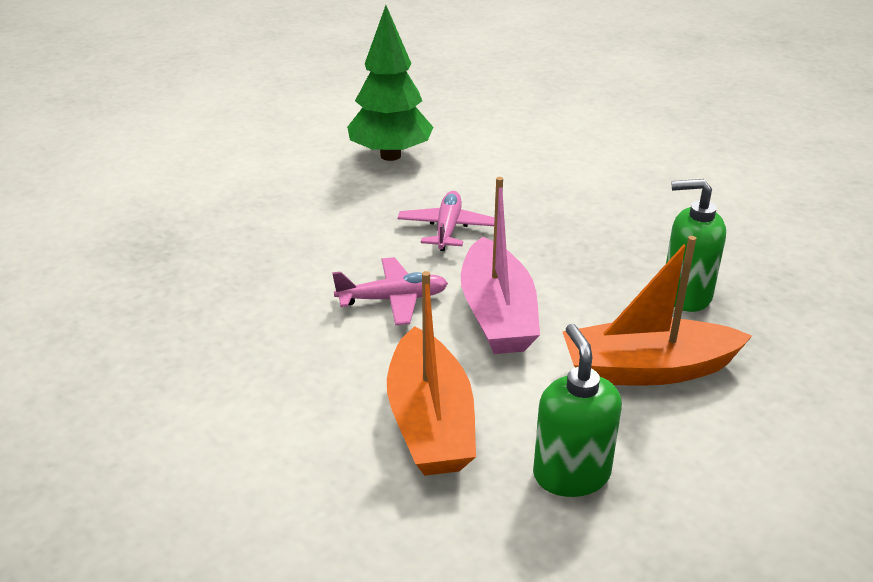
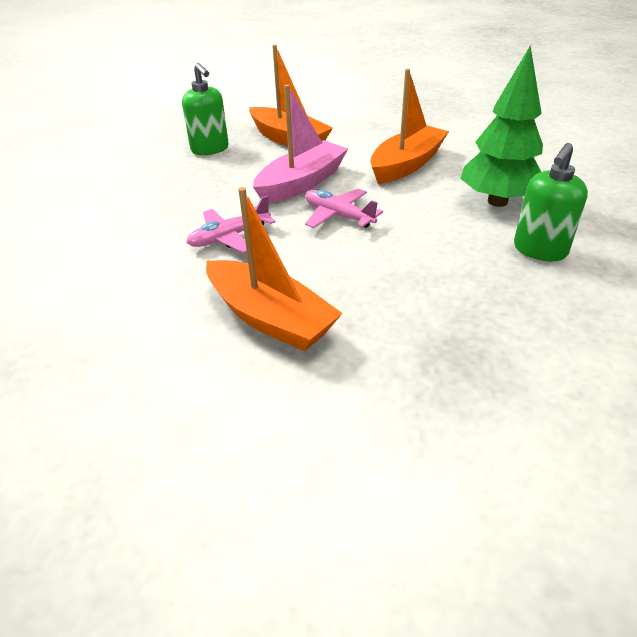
camera: 130 degrees left, 5 degrees up
(313, 203) = (270, 318): none -> orange boat
(390, 155) = (127, 329): green tree -> green tree (497, 201)
(571, 474) = (380, 132): green soap dispenser -> green soap dispenser (539, 250)

